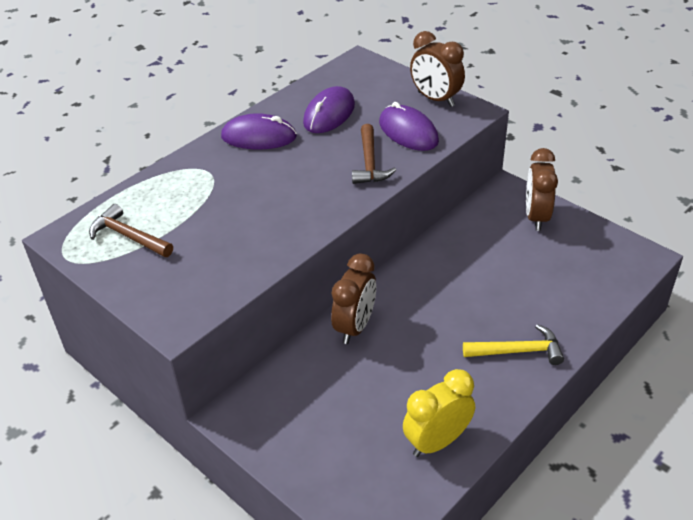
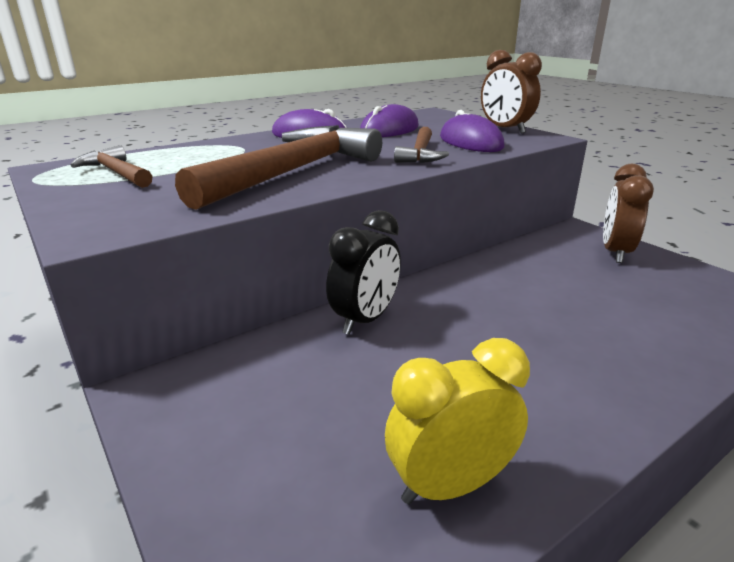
camera: 10 degrees right, 15 degrees down
(275, 211) = (294, 171): none -> brown hammer
(355, 327) = (365, 320): brown clock -> black clock
(518, 351) = (599, 377): yellow hammer -> none

